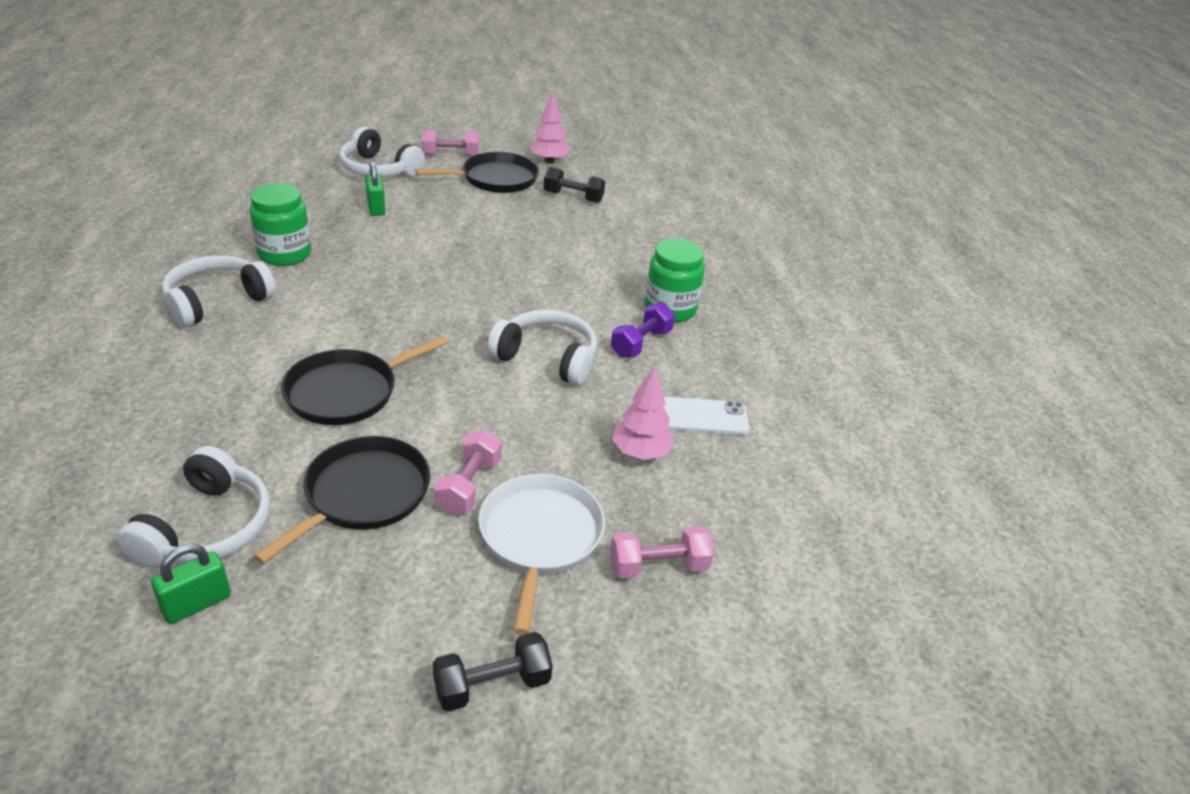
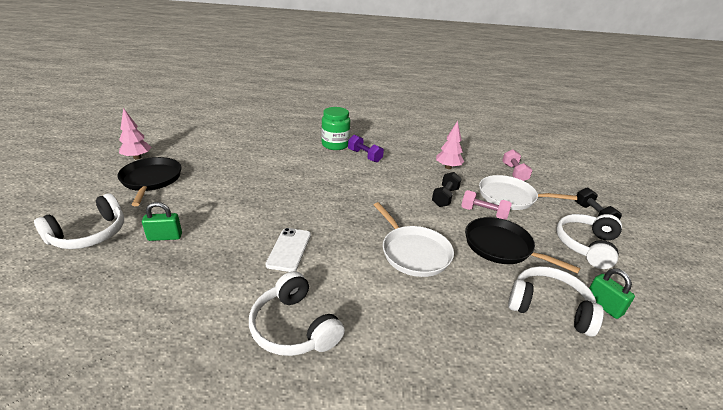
camera: 80 degrees left, 5 degrees down
(284, 254) = (225, 288): green jar -> none
(347, 392) = (413, 252): black pan -> white pan
(450, 155) = (91, 196): pink dumbbell -> none
(547, 358) = (377, 182): white headphones -> white headphones (586, 245)
(573, 197) = (198, 155): black dumbbell -> black dumbbell (445, 197)
(702, 416) = (420, 150): white phone -> white phone (289, 249)

